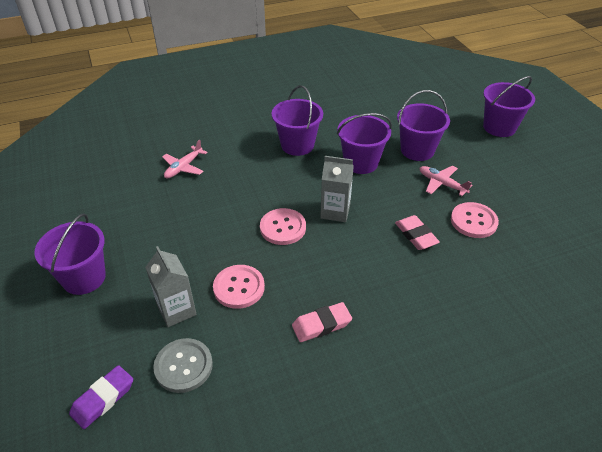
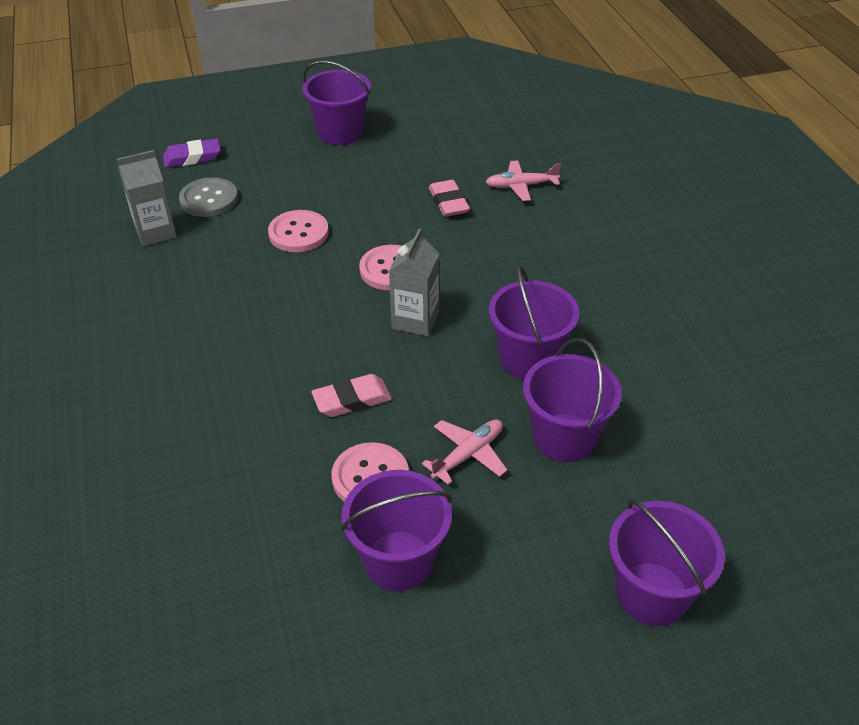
camera: 95 degrees right, 0 degrees up
(103, 399) = (192, 158): purple eraser -> purple eraser turned 60 degrees counterclockwise
(176, 310) = (279, 192): grey carton -> grey carton (155, 232)
(183, 167) = (521, 186): pink plane -> pink plane turned 45 degrees counterclockwise
(297, 145) = (575, 291): purple bucket -> purple bucket (399, 561)
(321, 325) = (225, 293): pink eraser -> pink eraser (448, 202)

